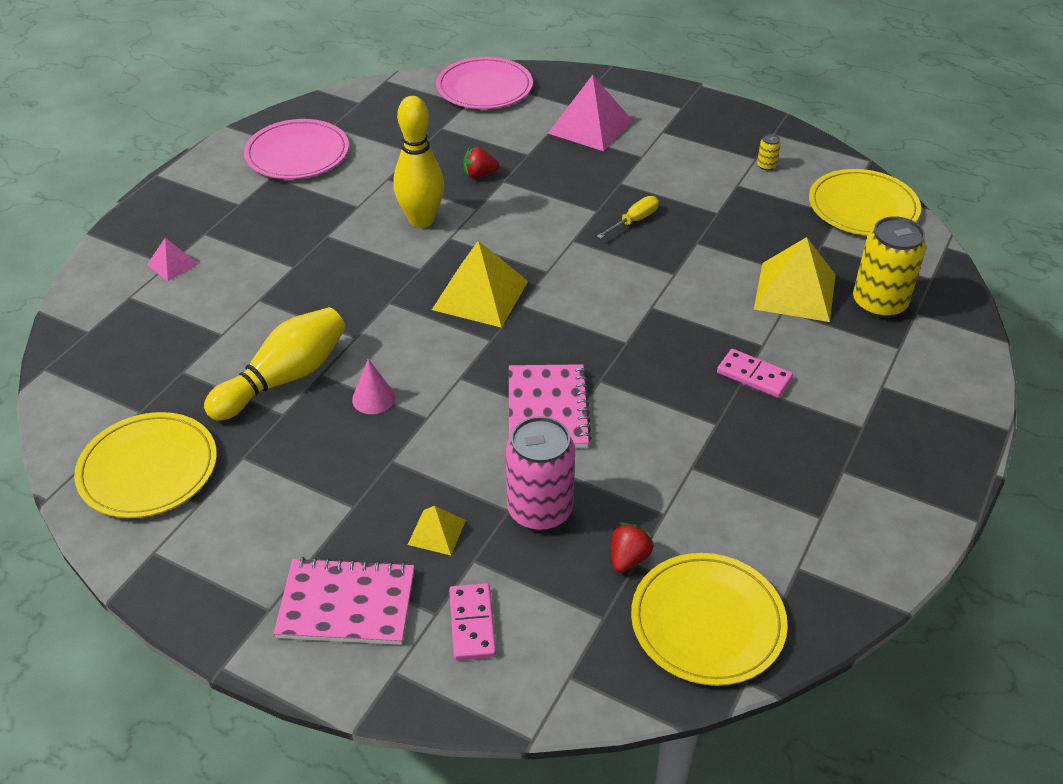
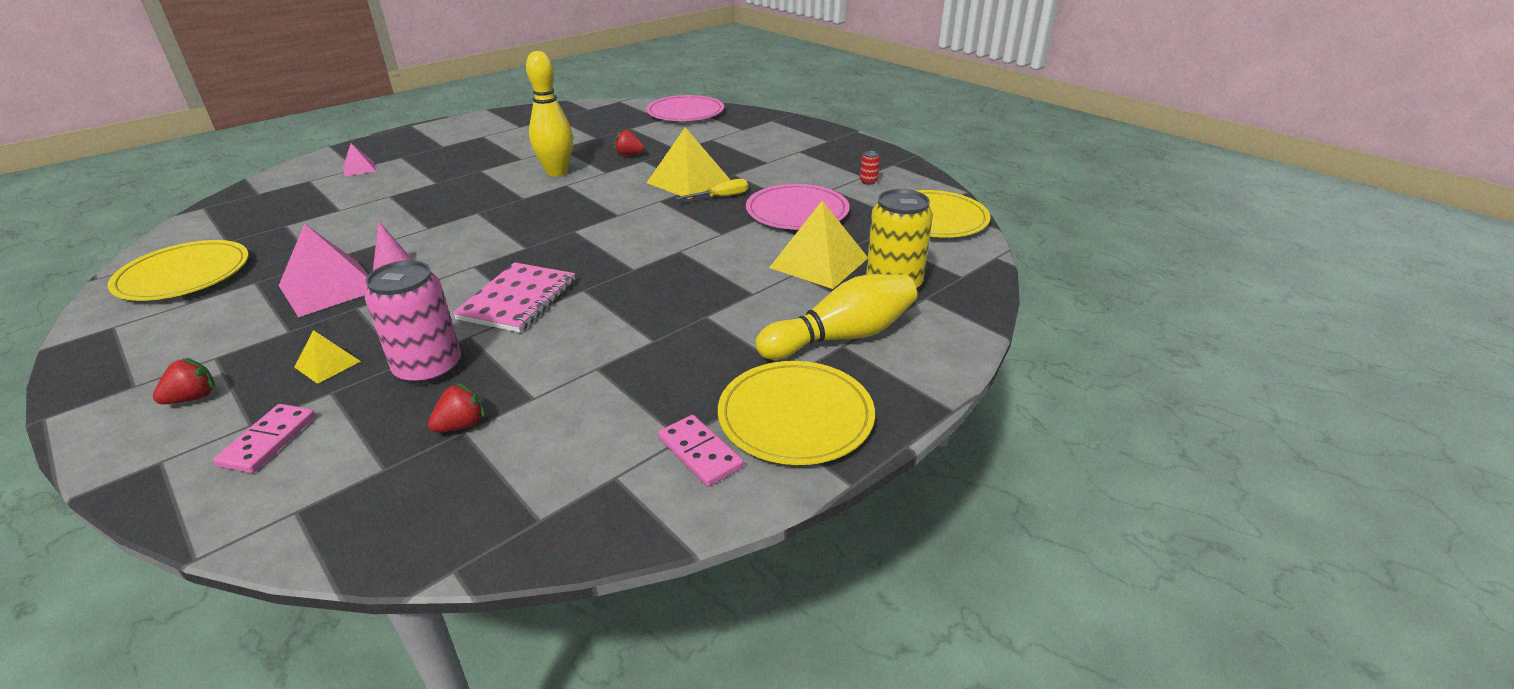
camera: 20 degrees right, 10 degrees down
(284, 378) = (347, 242): yellow bowling pin -> yellow bowling pin (841, 337)
(297, 154) = (514, 127): pink plate -> pink plate (797, 211)
(346, 604) = (193, 398): pink notebook -> red strawberry
(480, 295) = (549, 220): yellow pyramid -> yellow pyramid (688, 181)
(590, 126) = (743, 141): pink pyramid -> pink pyramid (329, 287)
(707, 622) = (475, 501): yellow plate -> yellow plate (795, 416)
(754, 376) = (723, 313): pink domino -> pink domino (700, 453)
(766, 166) = (868, 181): yellow can -> red can

